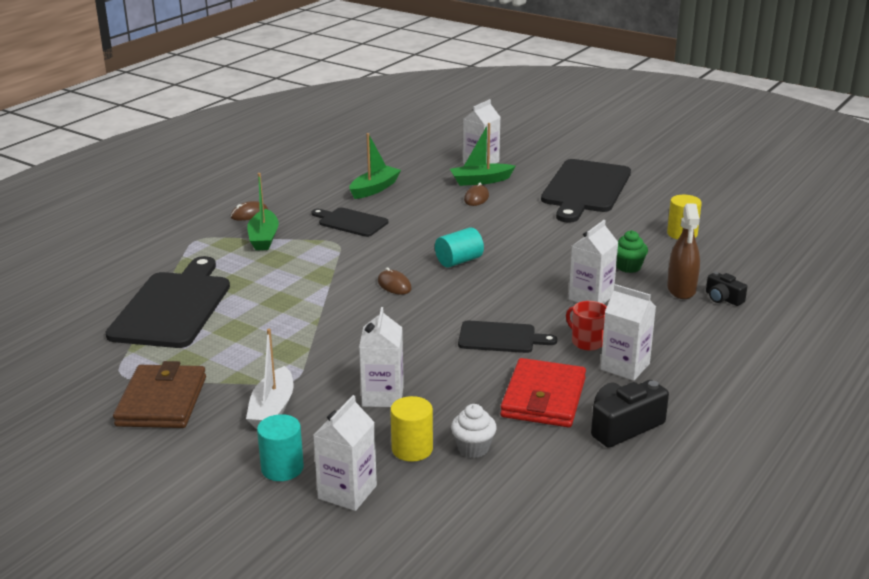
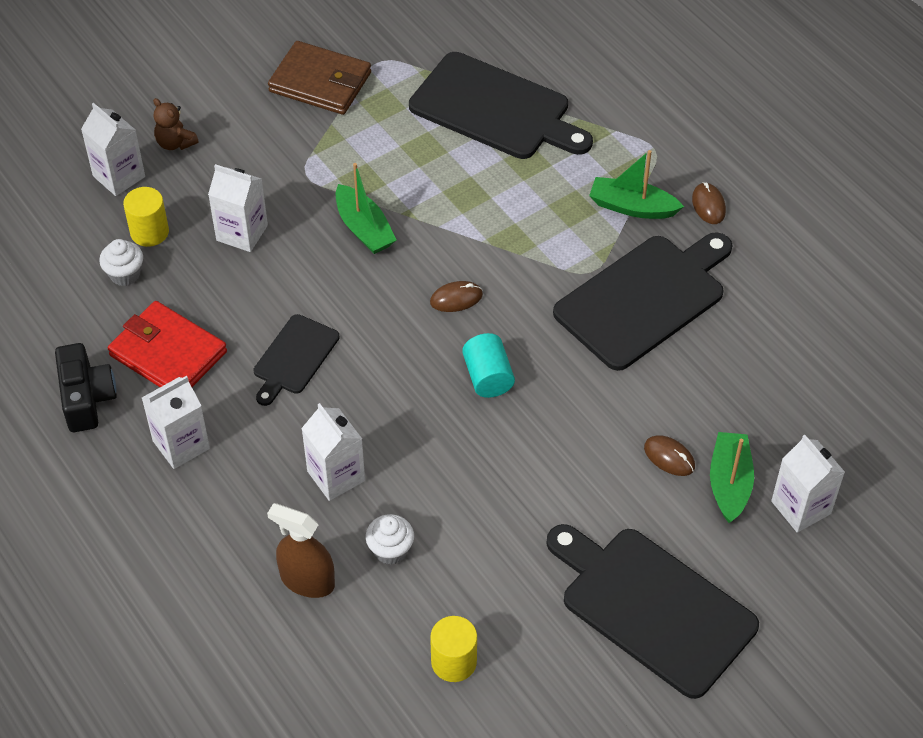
camera: 110 degrees right, 25 degrees up
(272, 409) = (266, 152): white boat -> none
(282, 468) = (175, 143): turquoise cylinder -> brown teddy bear
(351, 222) = (644, 299): black cutting board -> black cutting board, size x1.85
(374, 189) = (744, 350): green boat -> green boat (364, 228)
(587, 342) = (245, 431): red mug -> none
(628, 267) = (390, 550): green cupcake -> white cupcake
(723, 298) = (264, 615): black camera -> none

